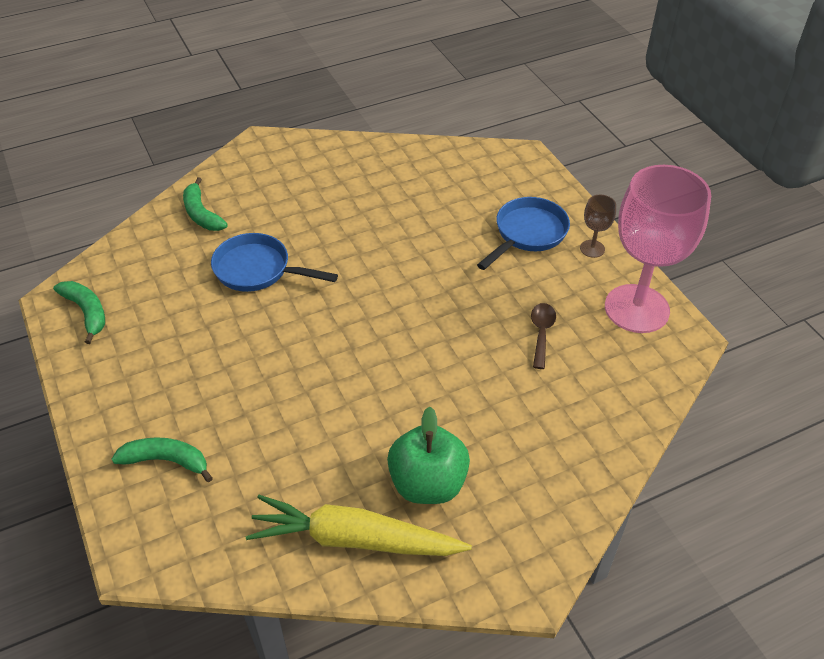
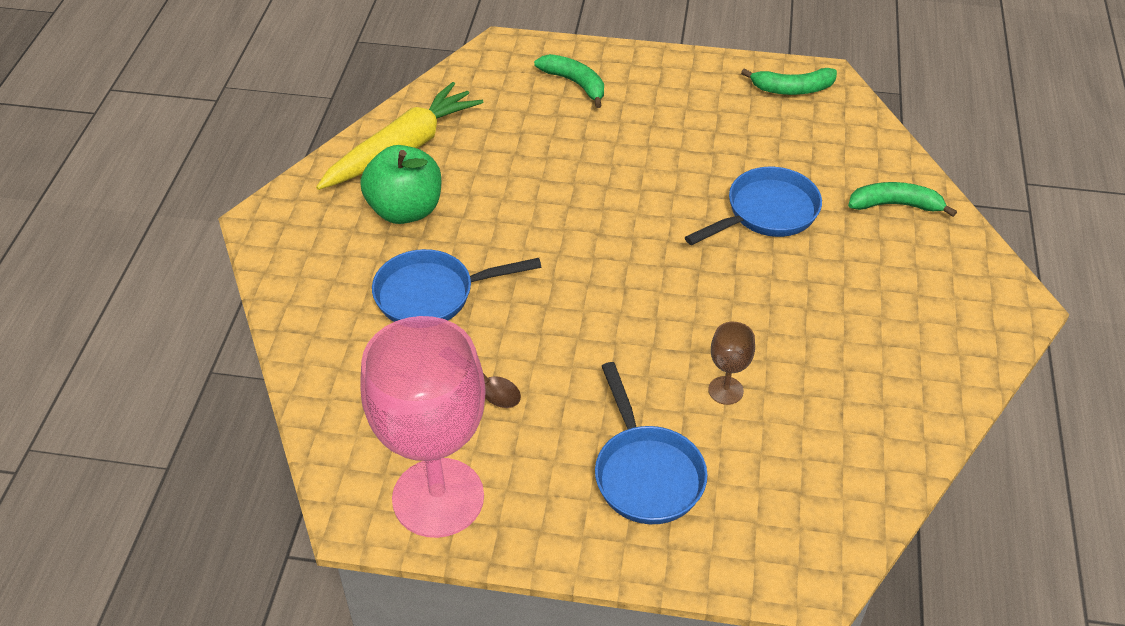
camera: 125 degrees right, 0 degrees up
(166, 461) = (575, 83): green banana -> green banana turned 90 degrees counterclockwise
(496, 408) = (432, 294): none -> blue pan
(592, 249) = (566, 524): brown goblet -> brown goblet (725, 390)

